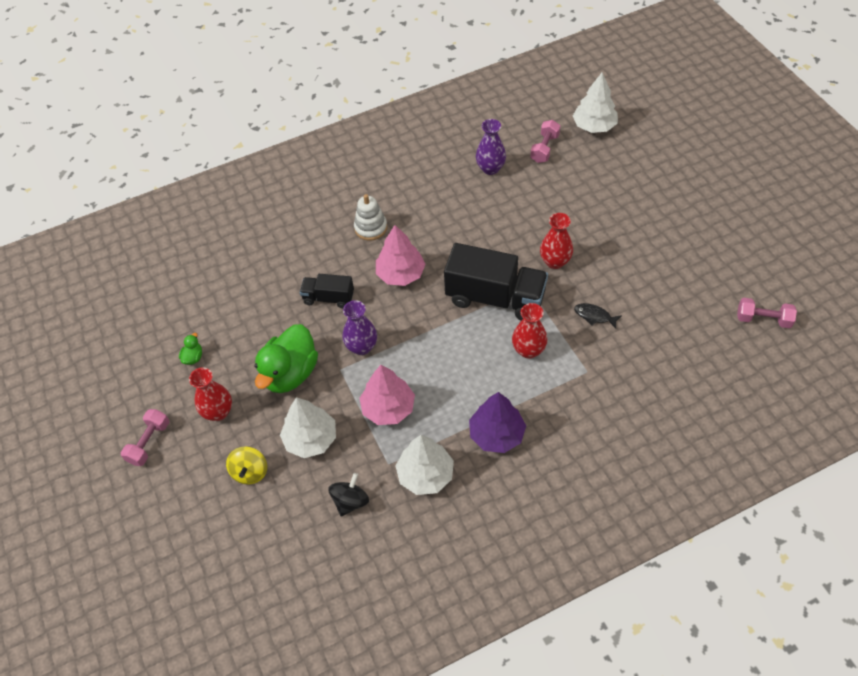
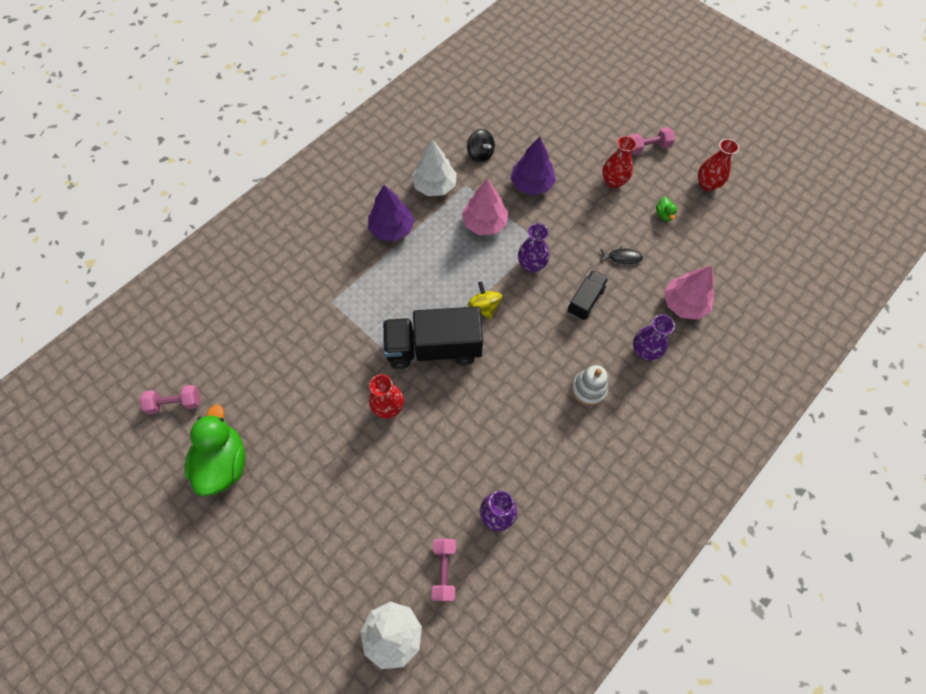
camera: 155 degrees right, 10 degrees up
(149, 442) = (648, 147): pink dumbbell -> pink dumbbell turned 75 degrees clockwise
(250, 472) = (562, 151): yellow spinning top -> yellow spinning top (484, 307)
(290, 373) = (577, 226): green duck -> green duck (224, 463)
(303, 242) = (645, 351): none -> purple vase
(311, 439) = (531, 184): white tree -> purple tree
(328, 298) = (585, 300): black truck -> black truck turned 45 degrees counterclockwise
(350, 501) = (480, 154): black spinning top -> black spinning top turned 45 degrees counterclockwise
(400, 274) = (533, 345): pink tree -> pink tree (684, 303)
(528, 350) = (387, 305): red vase -> red vase (707, 184)
(594, 316) = (336, 357): black fish -> black fish (622, 257)

